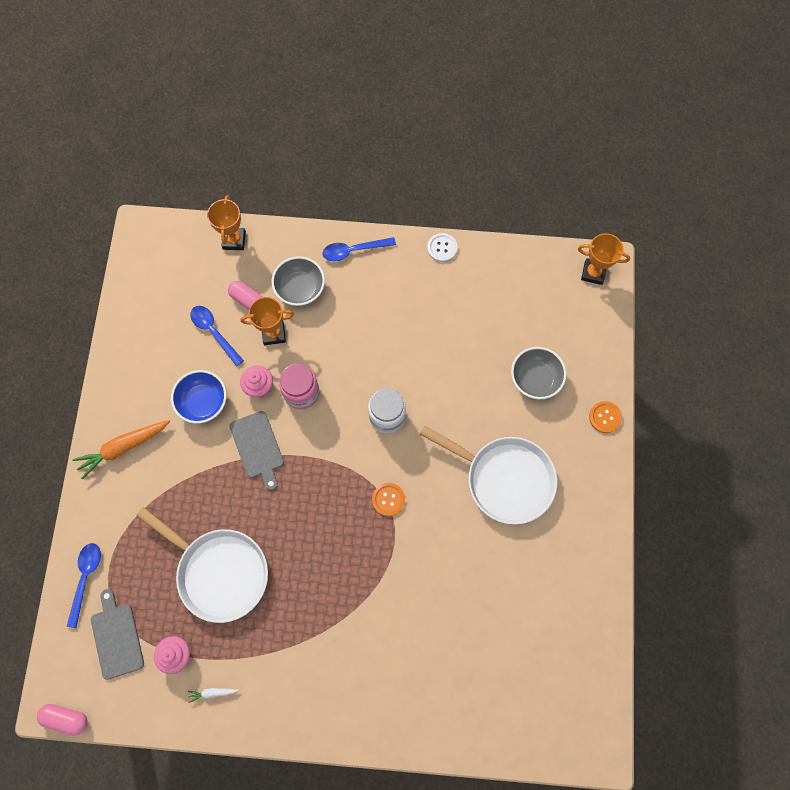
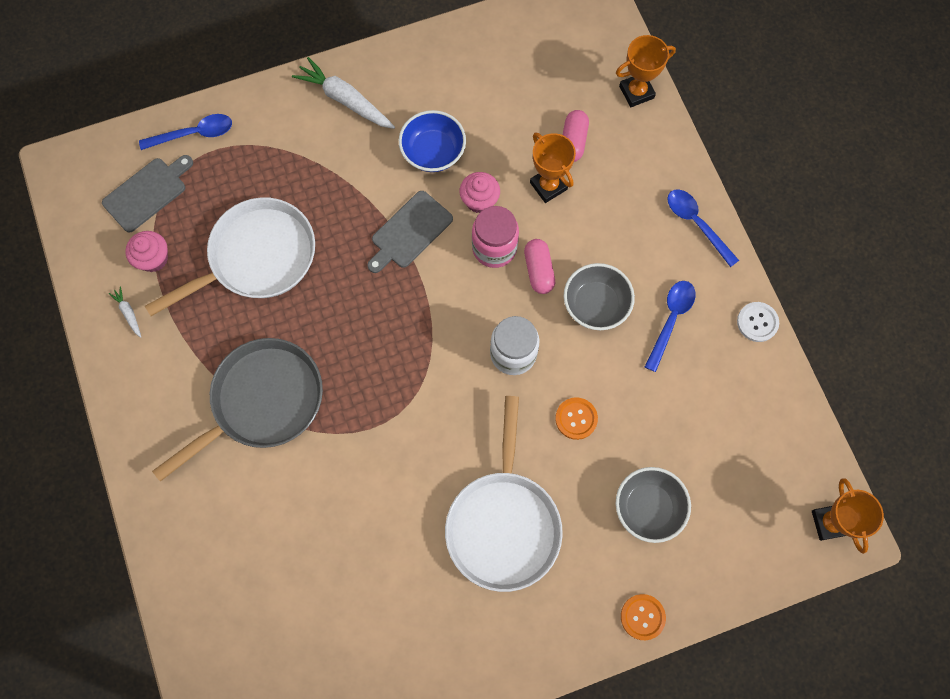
camera: 65 degrees right, 0 degrees up
(66, 718) = (50, 186): pink capsule -> pink capsule (539, 270)
(124, 447) = (345, 100): orange carrot -> white carrot
(214, 332) = (517, 124): blue spoon -> blue spoon (671, 320)
(218, 571) = (256, 258): white pan -> white pan turned 135 degrees counterclockwise
(300, 288) = (617, 188): grey bowl -> grey bowl (595, 305)
(336, 614) = (262, 402): none -> grey pan
(388, 499) = (416, 399): orange button -> orange button (576, 418)

